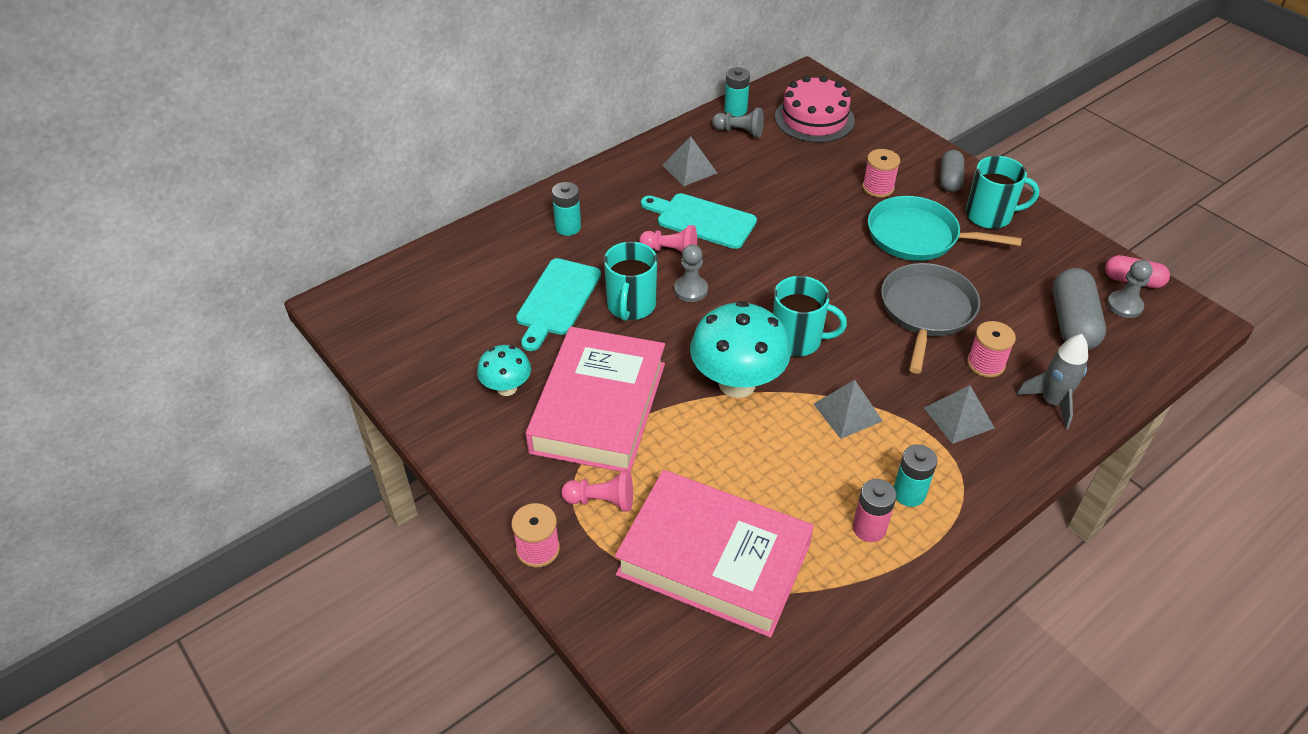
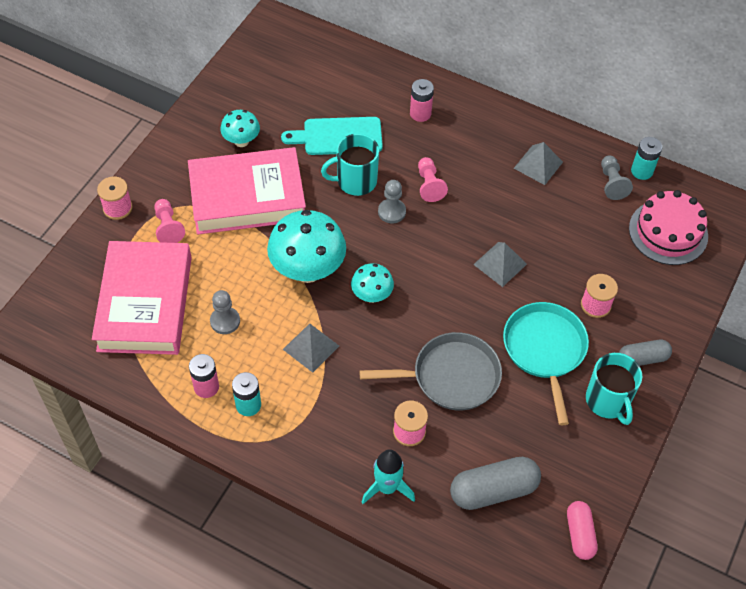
camera: 65 degrees right, 10 degrees up
(568, 227) = (420, 114): turquoise battery -> pink battery
(702, 220) = (477, 193): turquoise cutting board -> none
(797, 340) = (372, 295): turquoise mug -> turquoise mushroom
(959, 418) = (339, 423): grey pyramid -> grey pyramid (500, 264)
(1052, 402) = (387, 488): grey rocket -> turquoise rocket
(1124, 305) = (539, 530): grey pawn -> grey pawn (225, 321)

